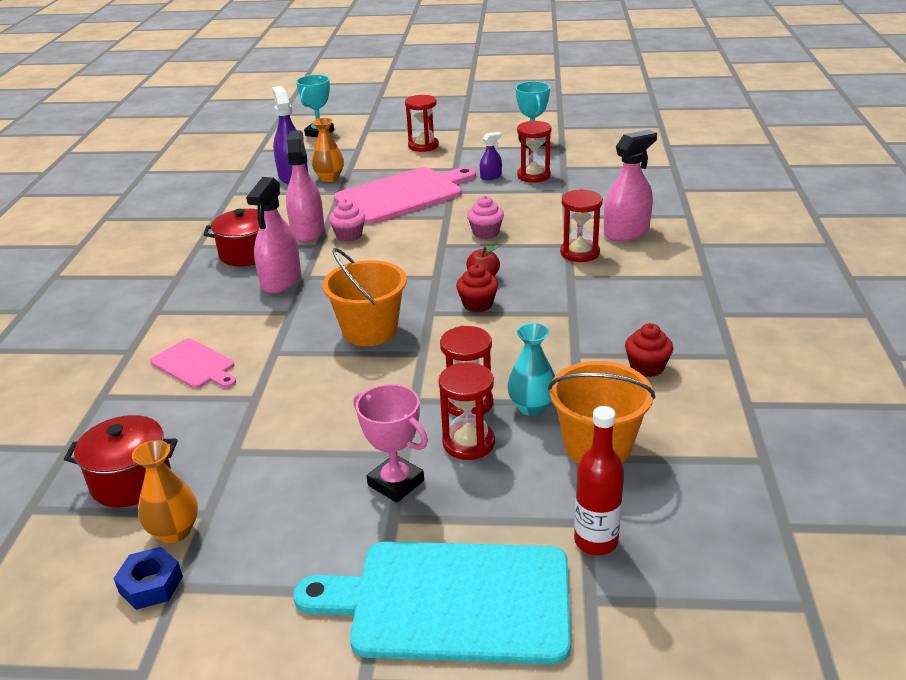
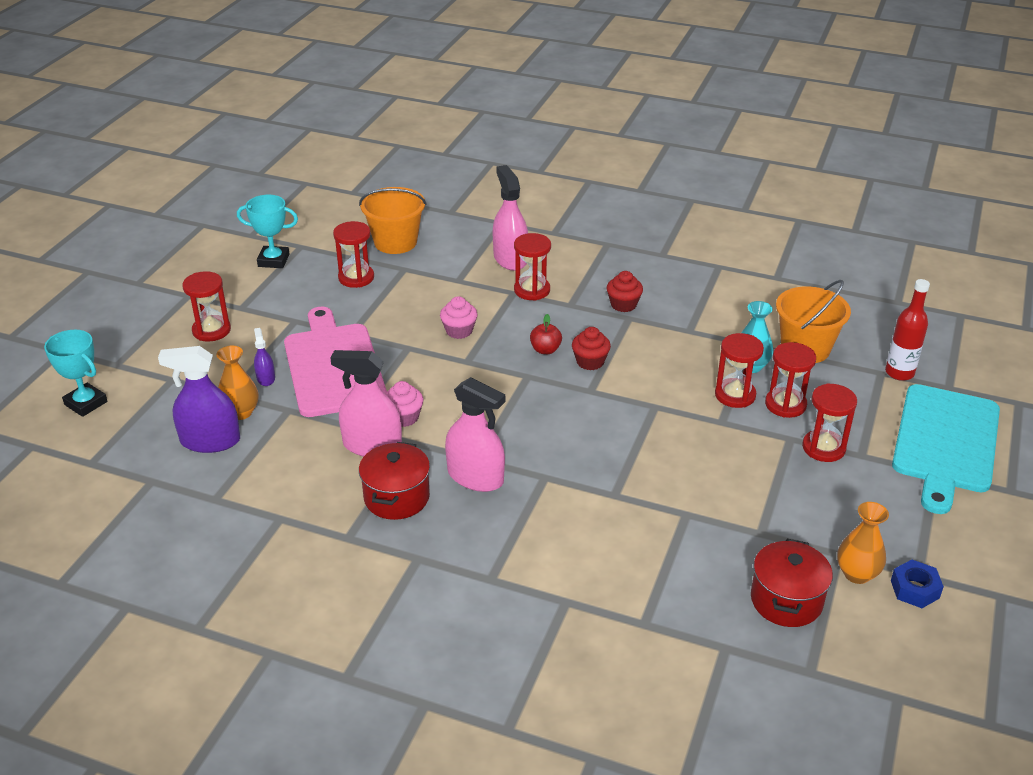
camera: 75 degrees left, 5 degrees up
(195, 365) = (614, 551): pink cutting board -> none
(370, 330) = (604, 430): orange bucket -> orange bucket (395, 242)
(396, 483) = (823, 448): pink trophy -> red hourglass
(491, 176) = (335, 303): purple spray bottle -> purple spray bottle (266, 378)
(647, 367) = (719, 304): red cupcake -> red cupcake (623, 305)

